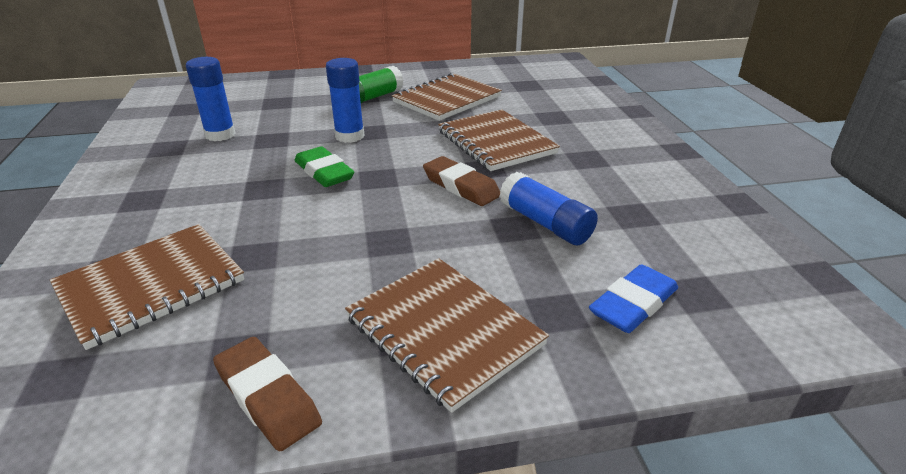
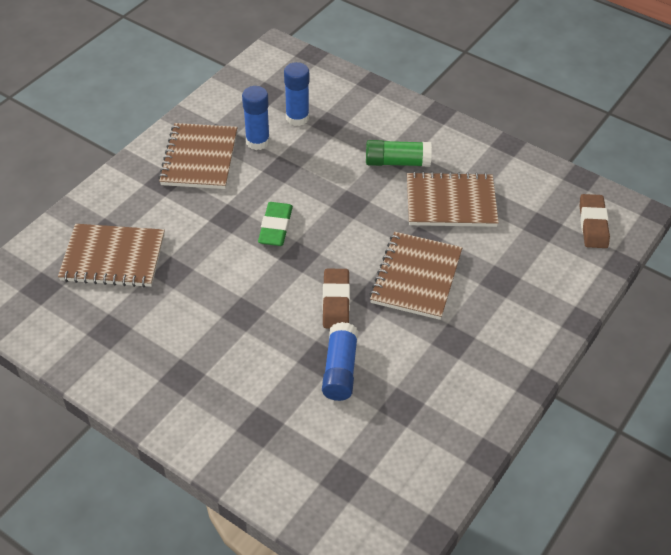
camera: 45 degrees right, 15 degrees up
(268, 397) = (98, 363): brown eraser -> brown eraser (593, 224)
(349, 136) = (331, 200): blue glue stick -> blue glue stick (297, 118)
(444, 331) = (198, 391): brown notebook -> brown notebook (199, 158)
(633, 304) = (301, 455): blue eraser -> none

